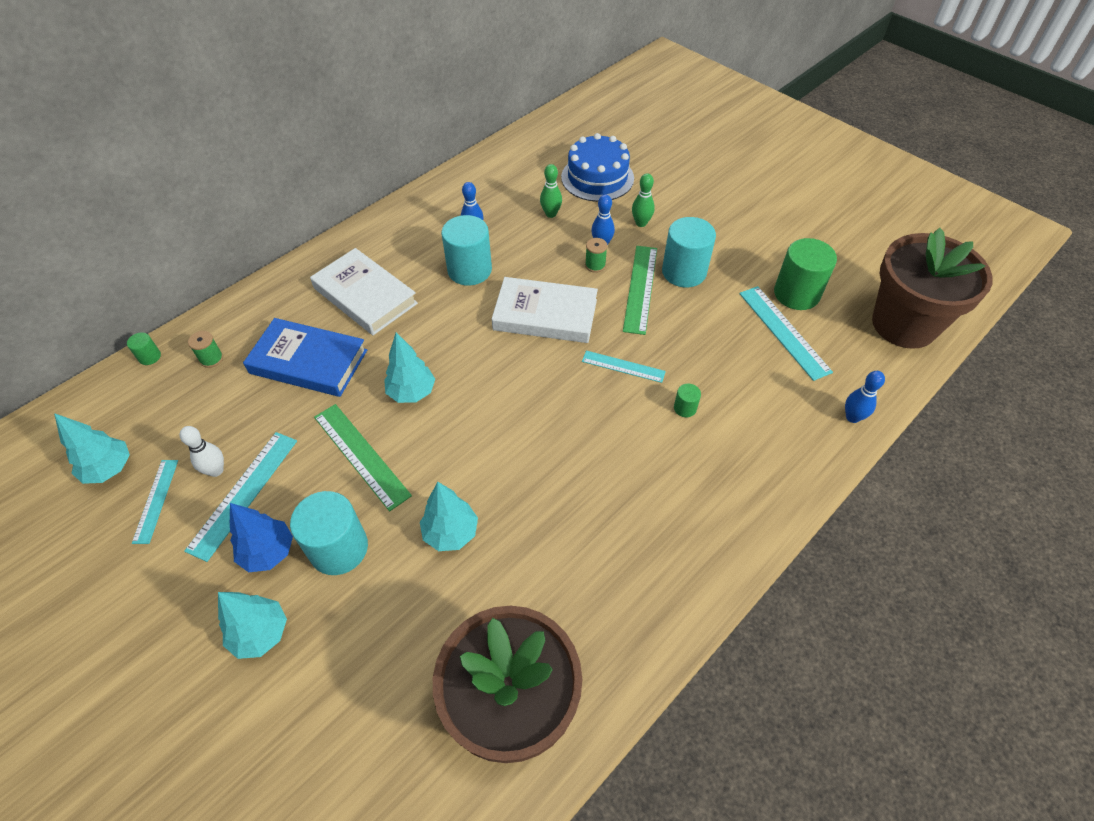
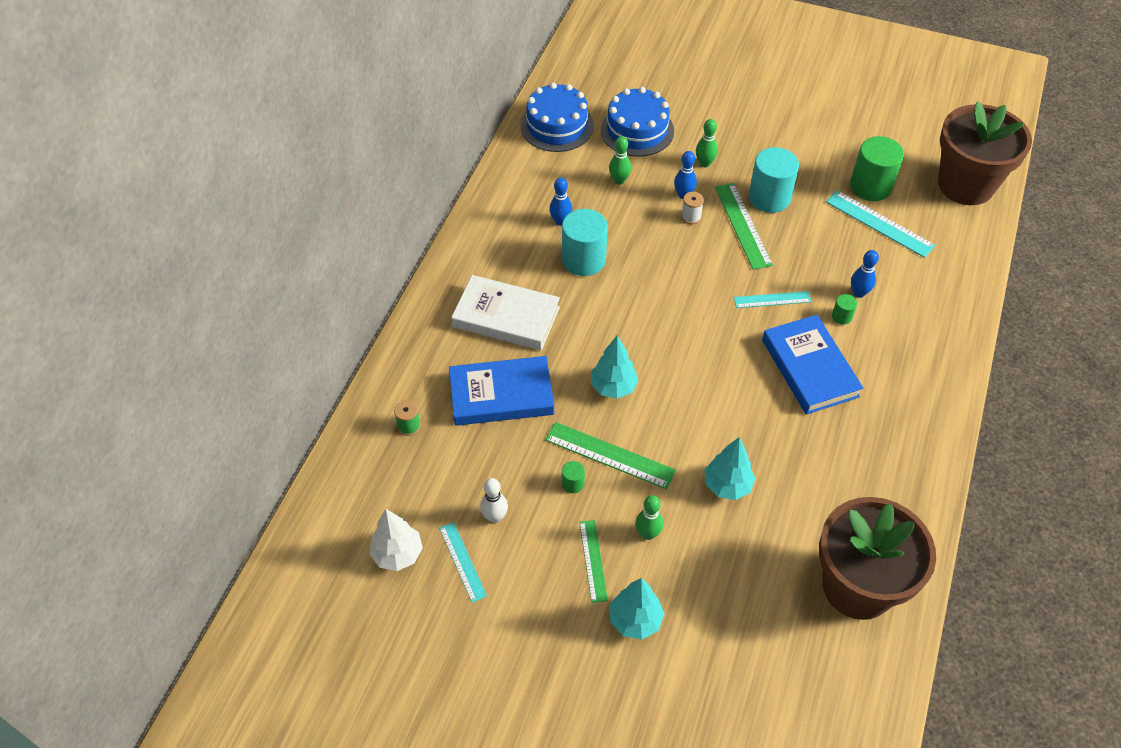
camera: 25 degrees left, 0 degrees up
(109, 469) = (397, 554): turquoise tree -> white tree
(149, 357) = (347, 446): green cylinder -> green cylinder (573, 483)
(244, 493) = (535, 525): turquoise ruler -> none
(268, 552) = (593, 560): blue tree -> green ruler
(339, 548) = (647, 533): turquoise cylinder -> green bowling pin
(528, 154) = (557, 126): none -> blue cake
(545, 315) = (678, 278): white book -> none
(595, 265) = (691, 217): green spool -> white spool
(617, 447) = (809, 368): none -> blue book
(852, 417) = (968, 277): blue bowling pin -> blue bowling pin (859, 293)

